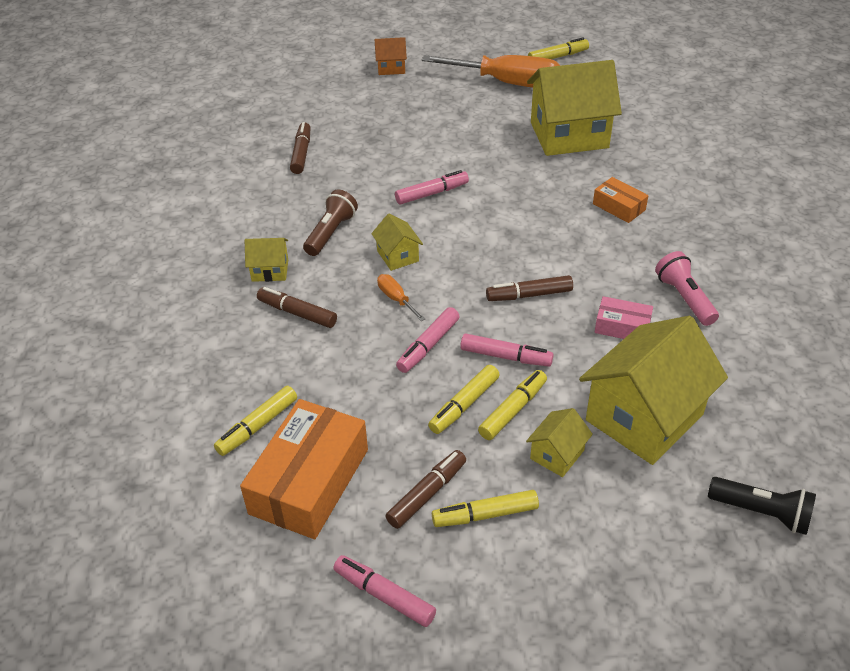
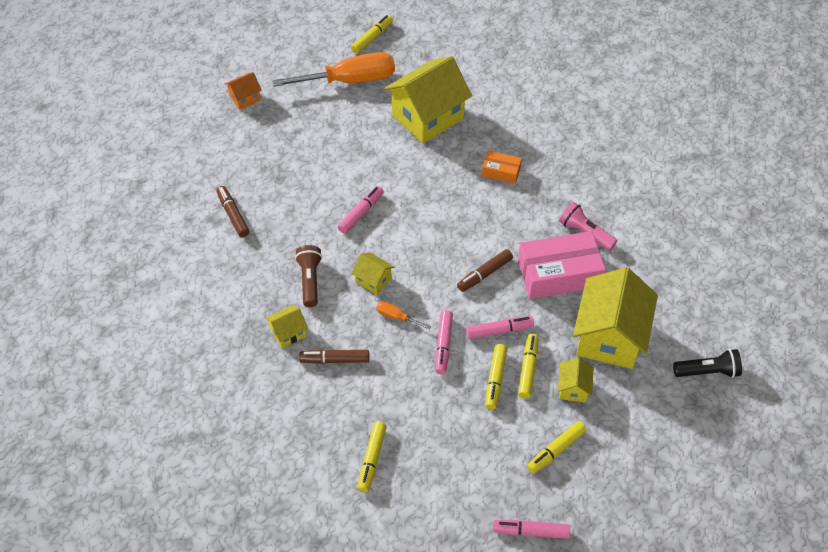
camera: 30 degrees left, 10 degrees up
(309, 481) = (434, 481): orange box -> none
(427, 494) = (512, 453): brown marker -> none
(622, 327) = (559, 273): pink box -> pink box, size x1.99

